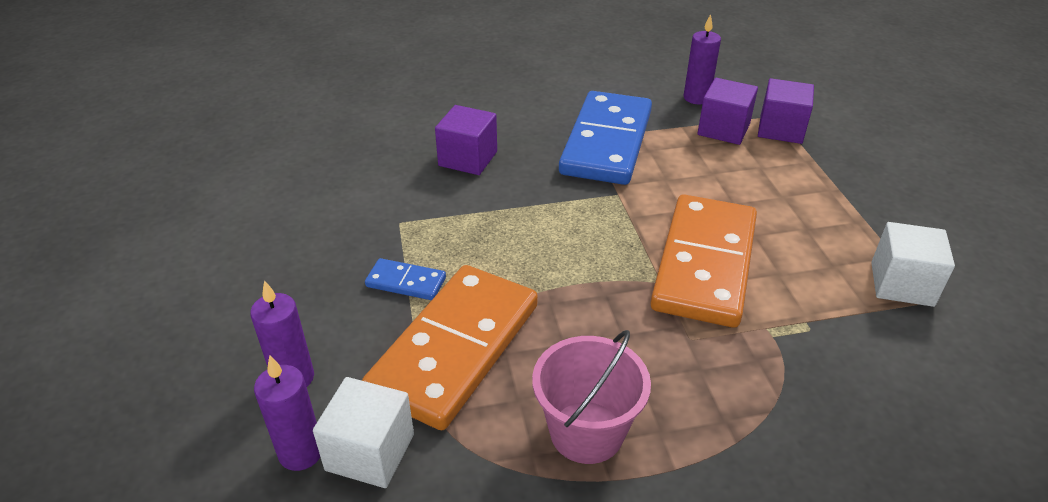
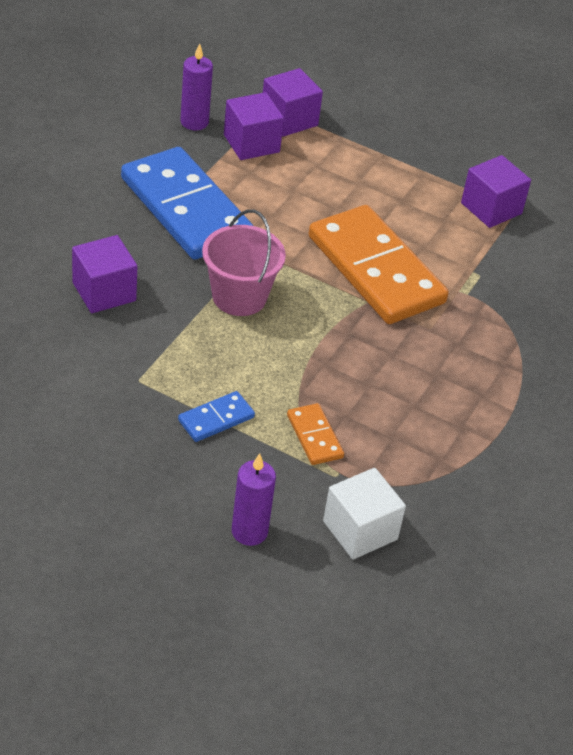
camera: 55 degrees left, 5 degrees up
(301, 452) = (324, 563): purple candle -> none
(455, 349) = (315, 436): orange domino -> orange domino, size x0.43
(586, 432) = (449, 426): pink bucket -> pink bucket (239, 297)
(901, 284) = (491, 208): white cube -> purple cube

